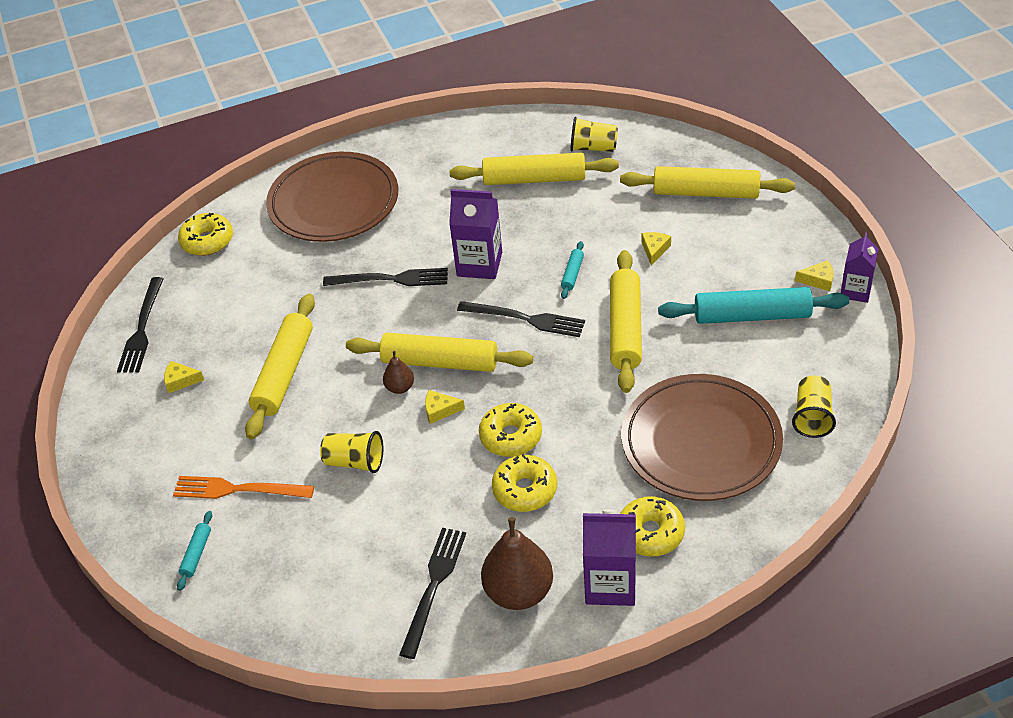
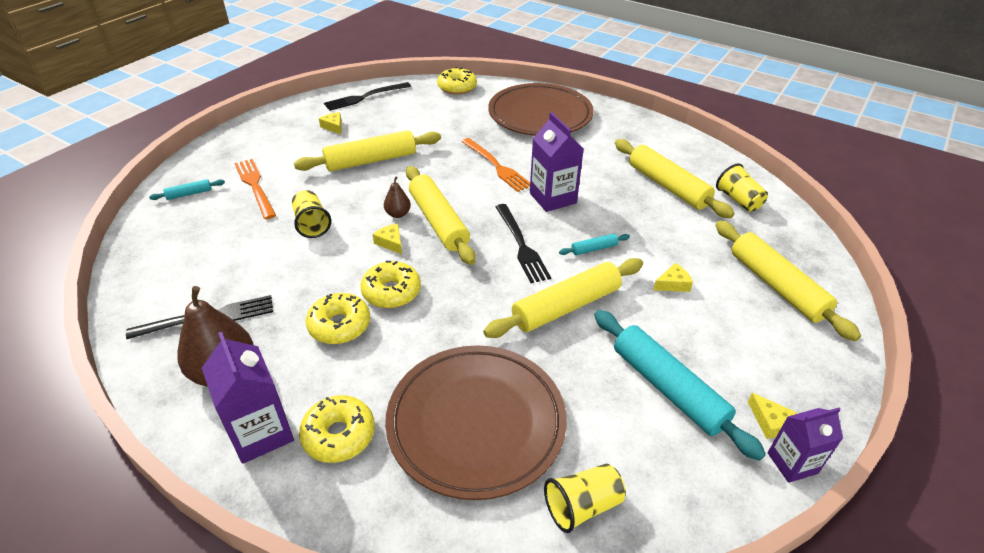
camera: 50 degrees right, 5 degrees down
(391, 279) = (496, 166): black fork -> orange fork

